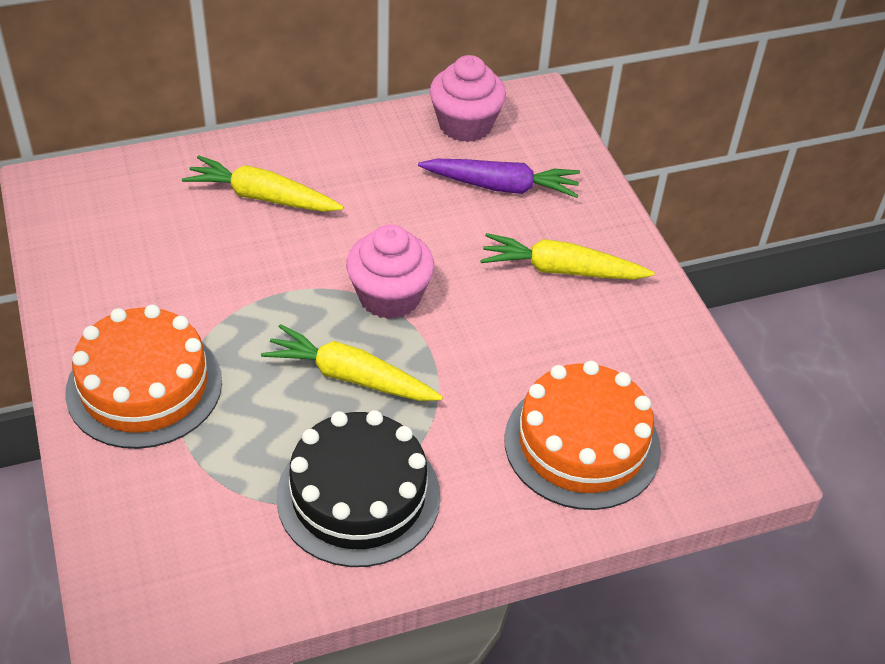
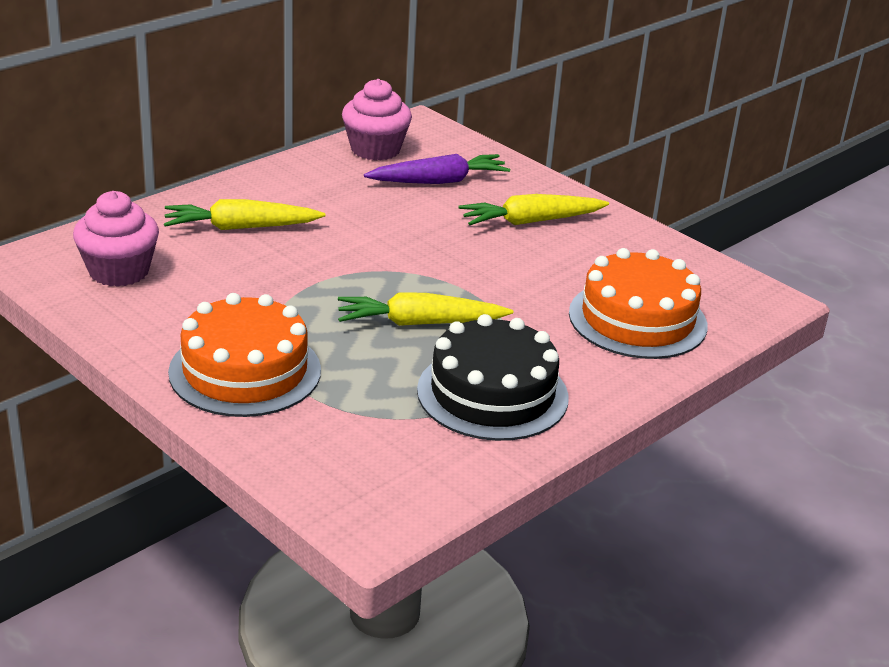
camera: 25 degrees left, 15 degrees down
(389, 297) = (407, 267): pink cupcake -> pink cupcake (119, 271)

